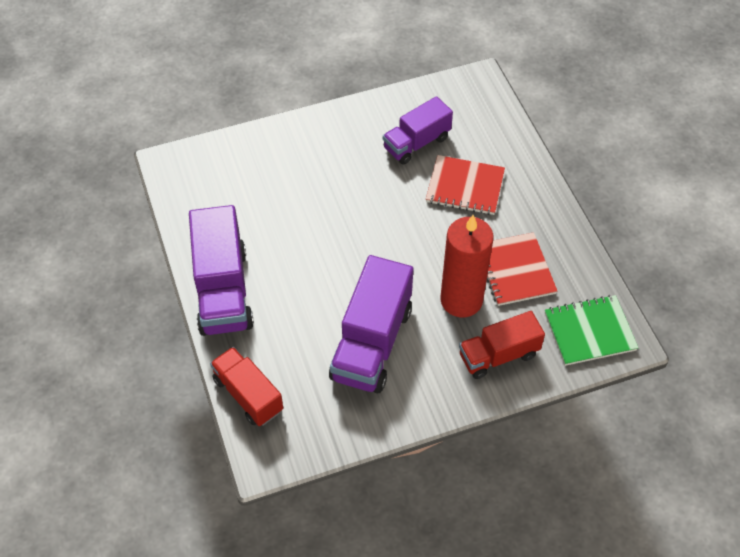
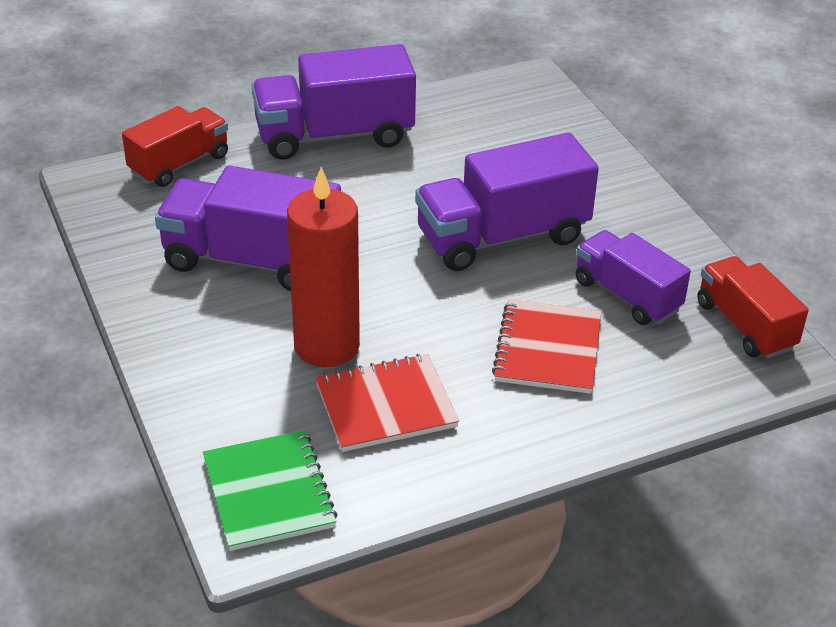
camera: 85 degrees right, 15 degrees down
(354, 198) = (502, 236): none -> purple truck
(498, 355) = (227, 385): red truck -> red truck (745, 326)

